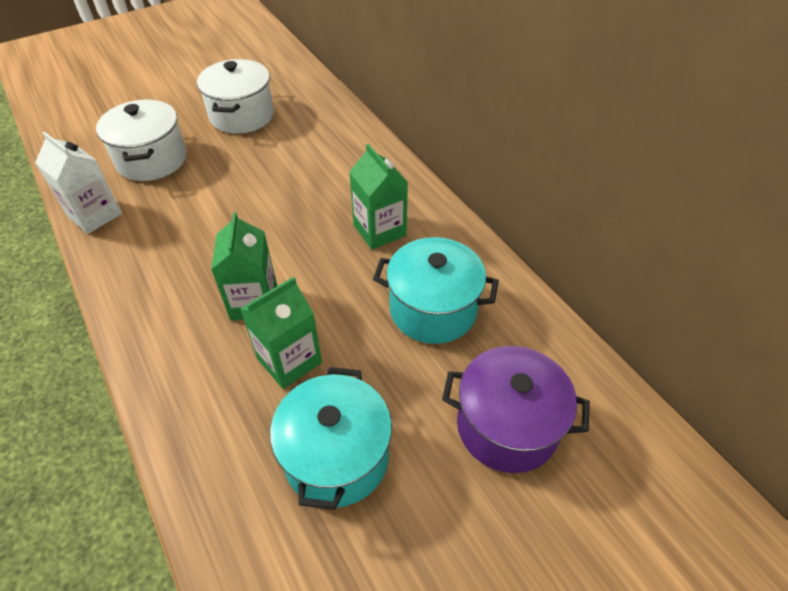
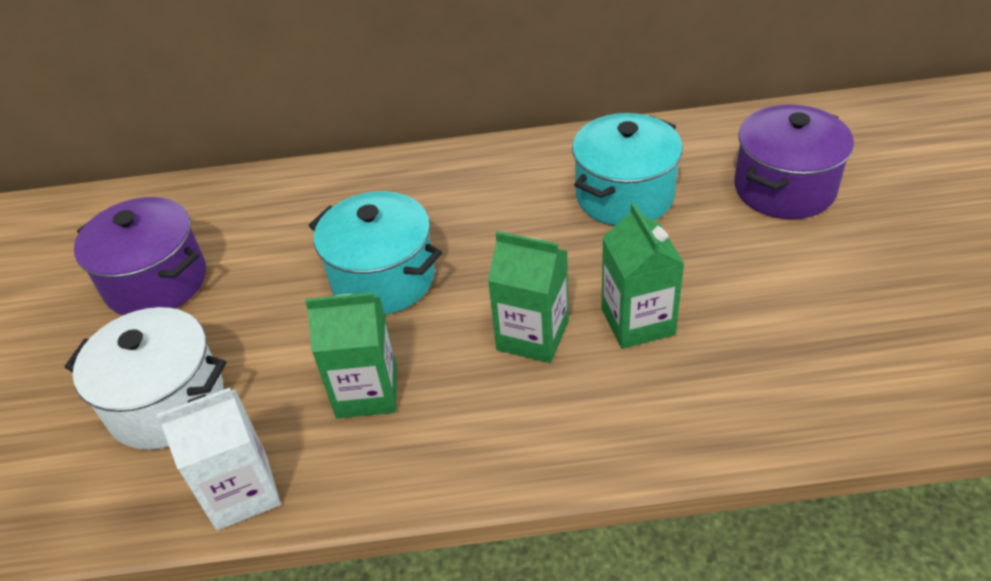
camera: 60 degrees left, 5 degrees down
(242, 115) = (156, 282): white pot -> purple pot
(336, 457) = (777, 311): turquoise pot -> turquoise pot (383, 278)
(379, 230) = (485, 205): green carton -> green carton (367, 391)

